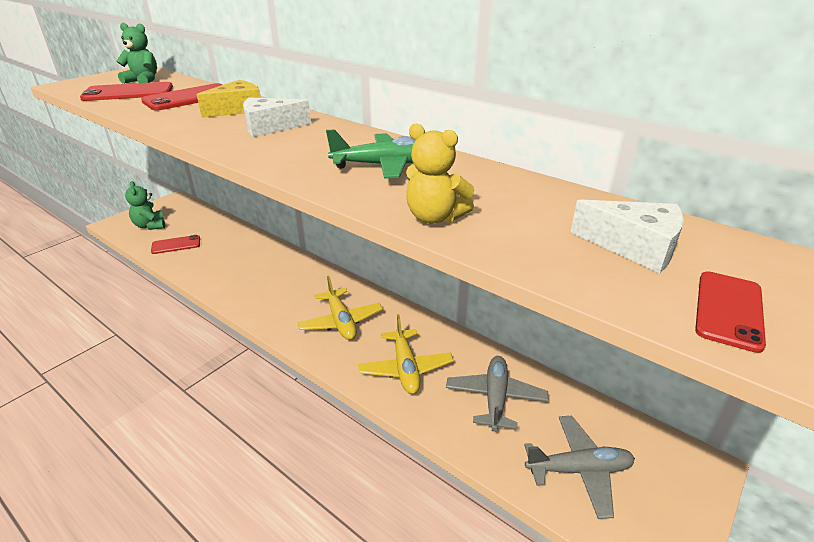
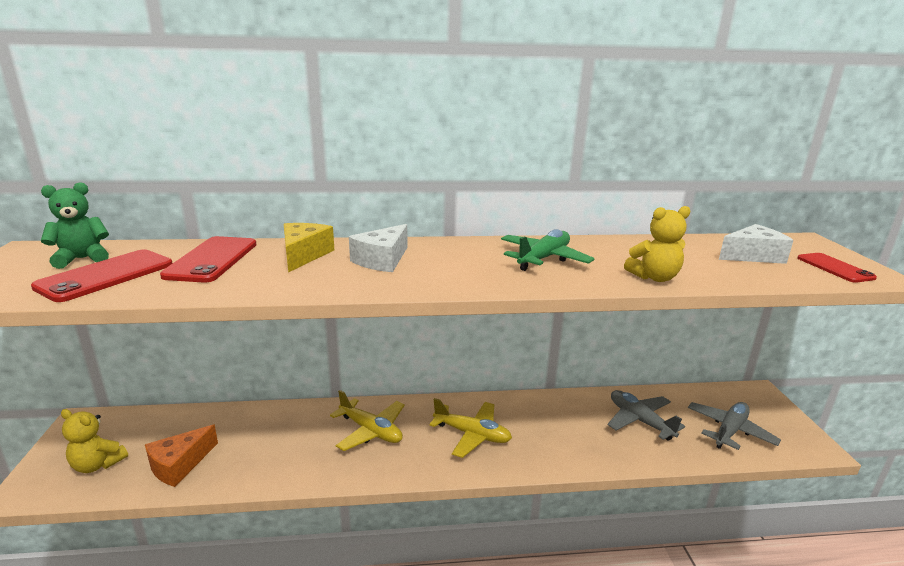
camera: 45 degrees left, 10 degrees down
(150, 226) = (98, 464): green teddy bear -> yellow teddy bear
(176, 245) = (179, 464): red phone -> orange cheese
(405, 368) = (567, 437): yellow plane -> yellow plane (371, 431)

